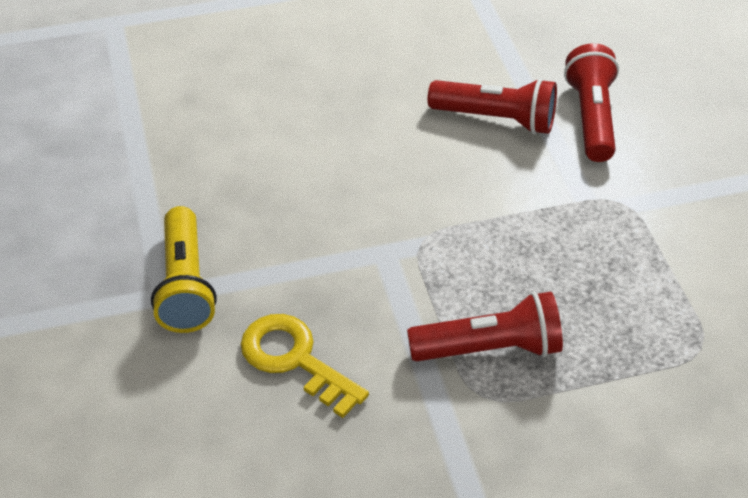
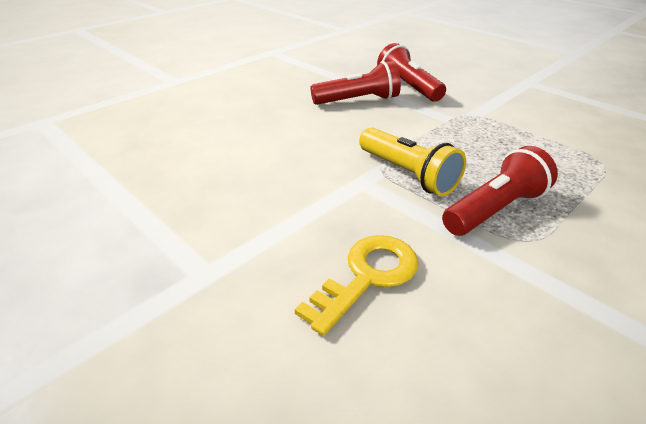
camera: 30 degrees left, 10 degrees down
(185, 285) = (222, 259): yellow flashlight -> yellow flashlight (408, 174)
(294, 359) = (367, 276): yellow key -> yellow key turned 120 degrees clockwise

